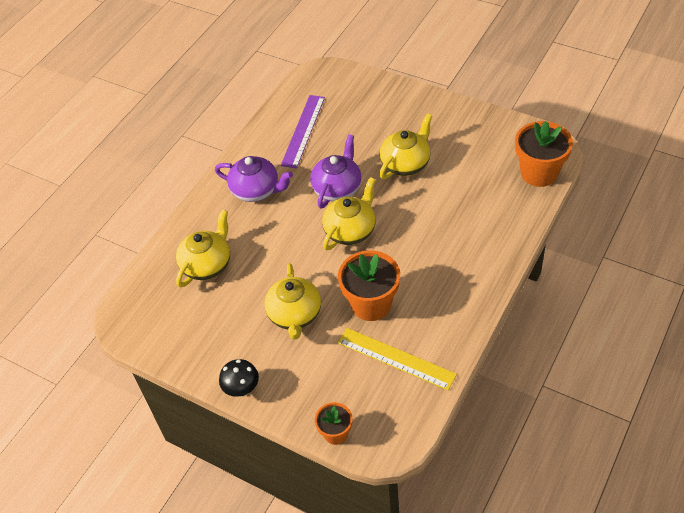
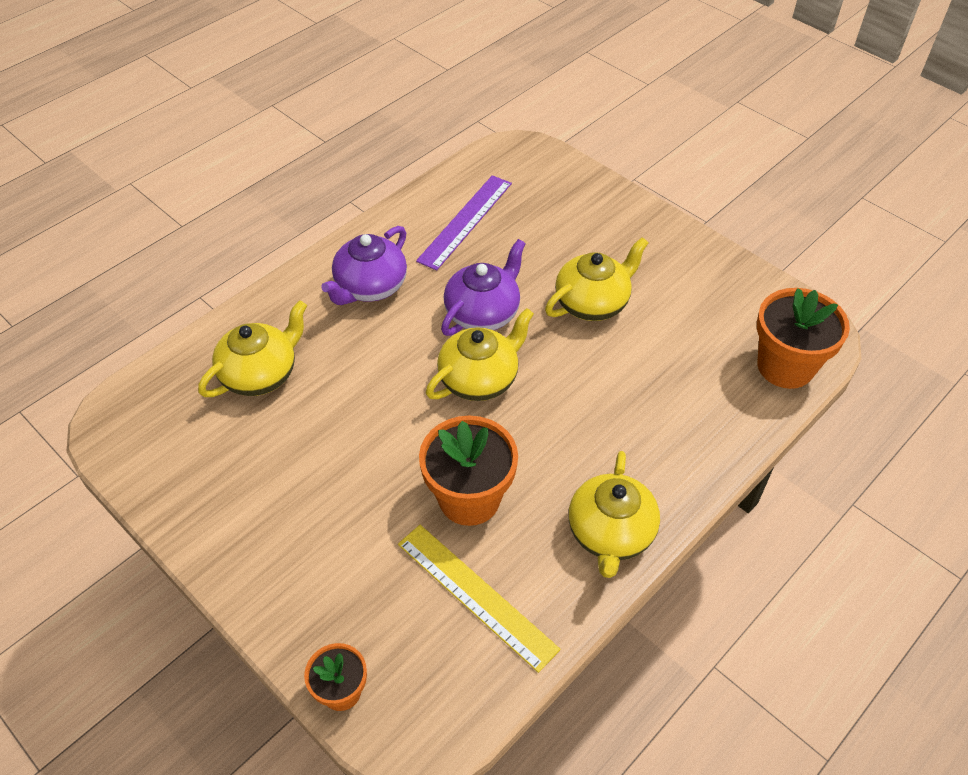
camera: 10 degrees right, 0 degrees up
(242, 389) = (232, 577): black mushroom -> none
(256, 190) = (370, 287): purple teapot -> purple teapot turned 90 degrees clockwise
(295, 315) = (353, 483): yellow teapot -> yellow teapot (610, 534)

